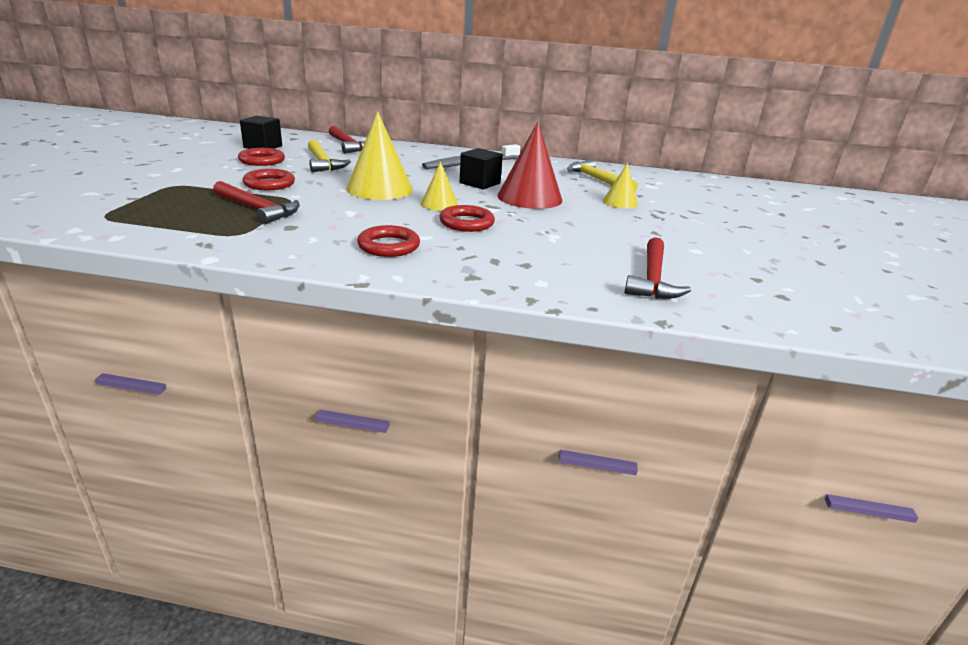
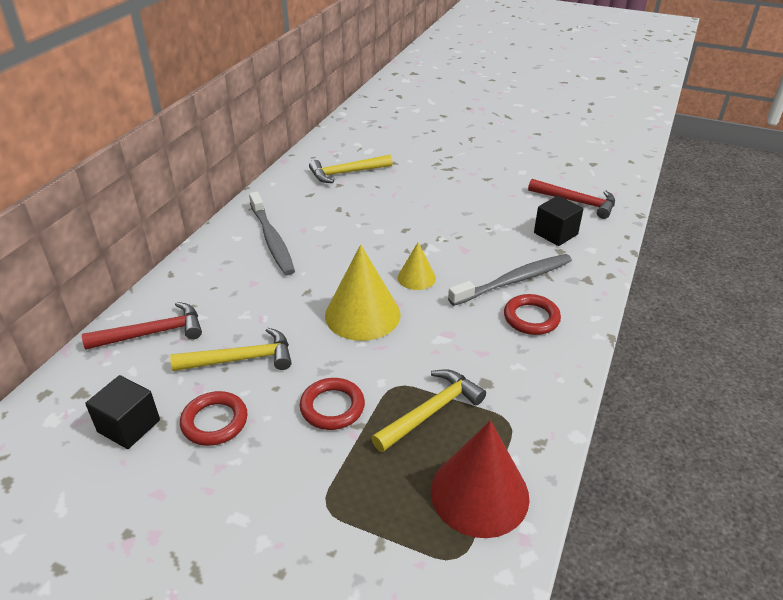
camera: 75 degrees left, 10 degrees up
(257, 209) = (431, 411): red hammer -> yellow hammer
(452, 240) = (514, 281): none -> grey toothbrush
(466, 223) = (470, 267): red ring -> none
(480, 183) = (349, 243): black cube -> black cube (555, 234)
(529, 197) = (399, 221): red cone -> red cone (479, 493)
(620, 202) = (414, 177): yellow cone -> none

